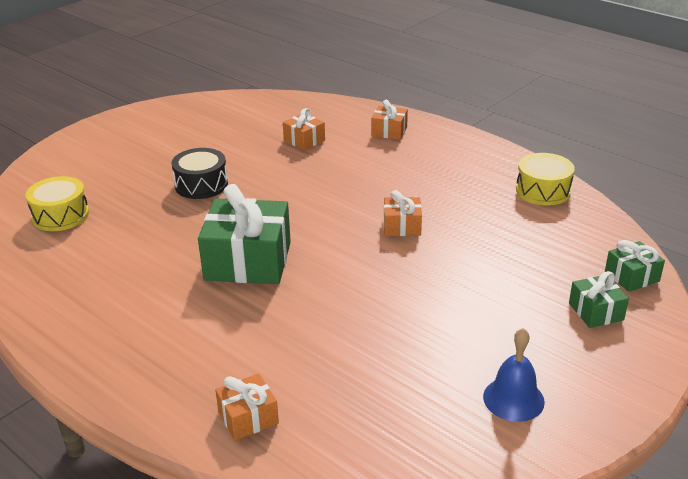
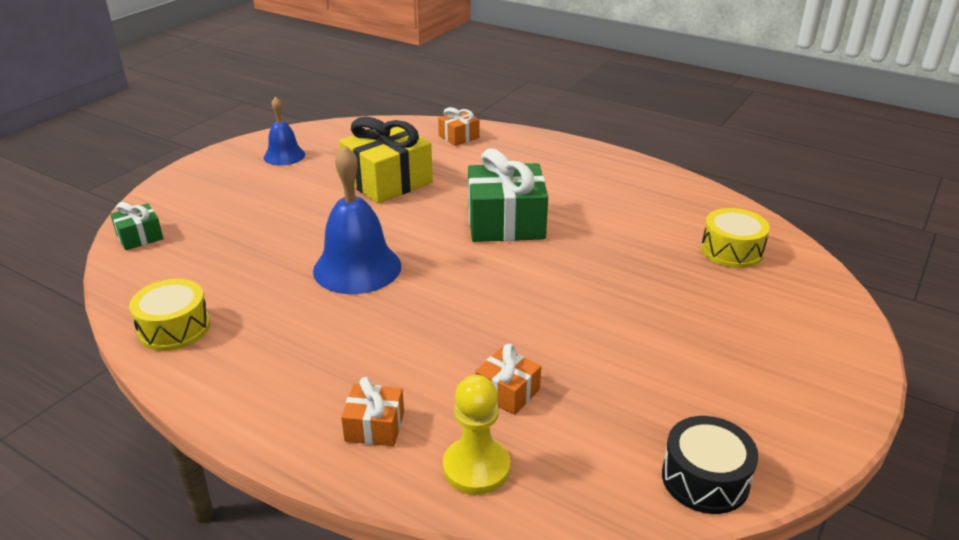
camera: 170 degrees right, 0 degrees up
(201, 185) = (608, 301): black drum -> black drum (705, 479)
(334, 113) = (476, 468): none -> yellow pawn
(366, 332) = (388, 181): none -> yellow gift
(402, 226) = (357, 268): orange gift -> blue bell
(596, 311) = (193, 207): green gift -> none

